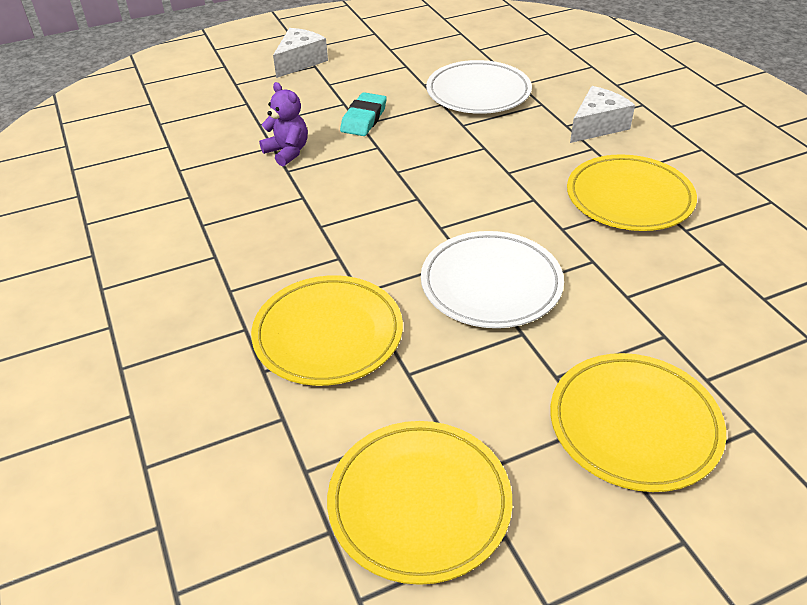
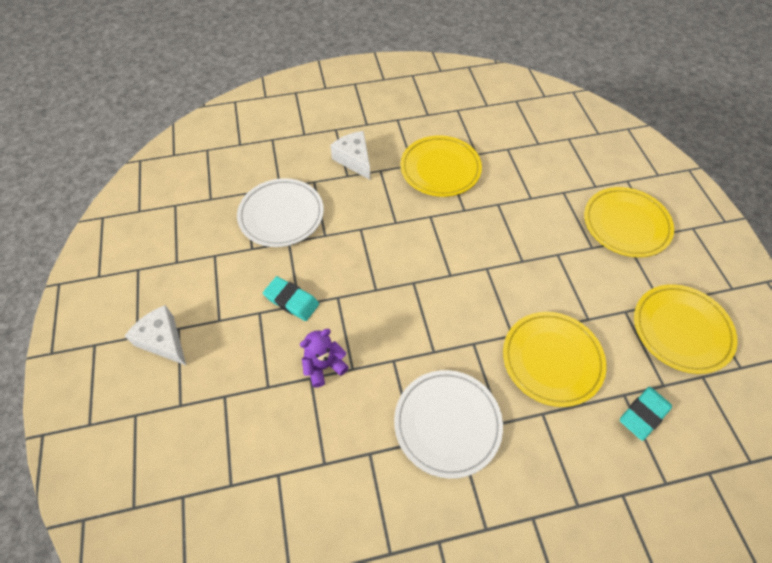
camera: 80 degrees left, 15 degrees up
(252, 441) = (643, 414): none -> turquoise eraser
(491, 284) = (513, 259): white plate -> white plate (447, 423)

